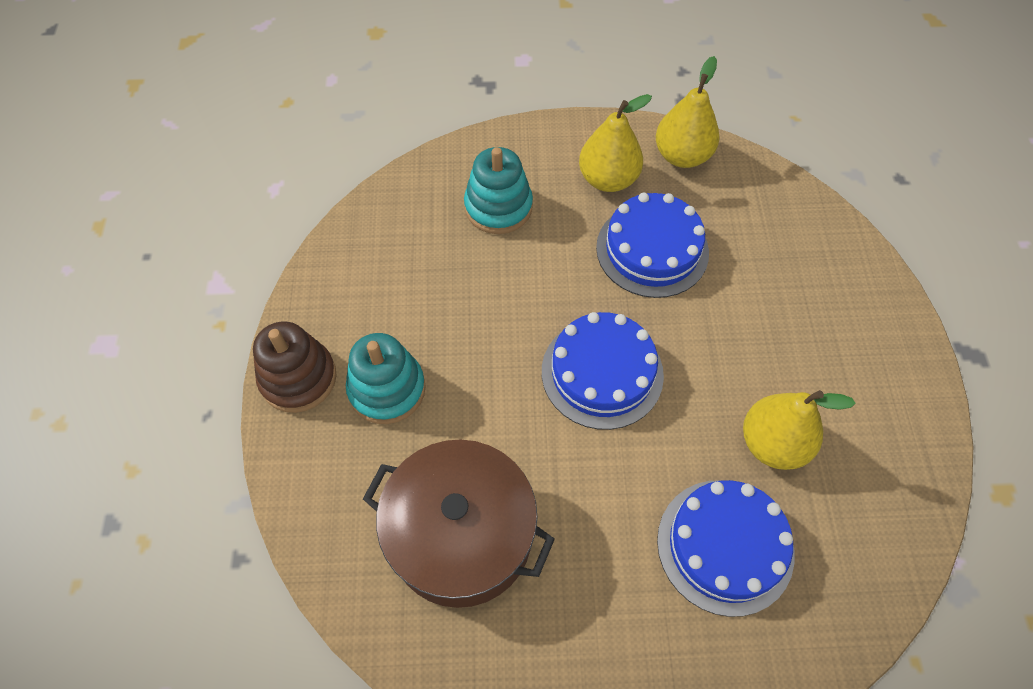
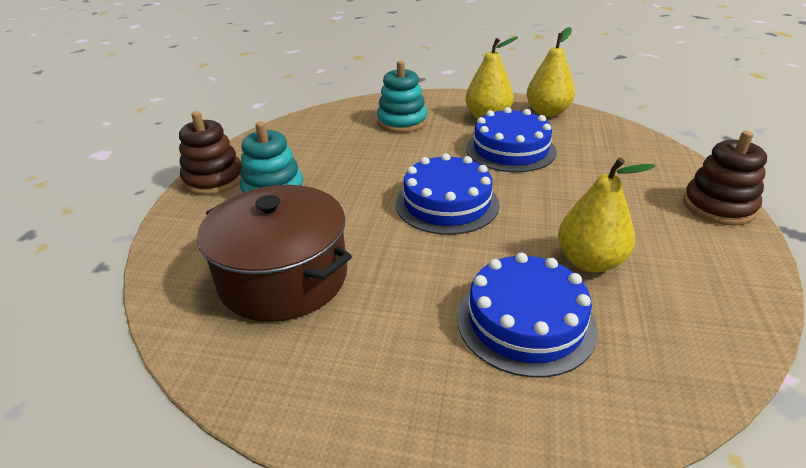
camera: 15 degrees right, 25 degrees down
(894, 324) = (718, 206): none -> brown stacking toy

